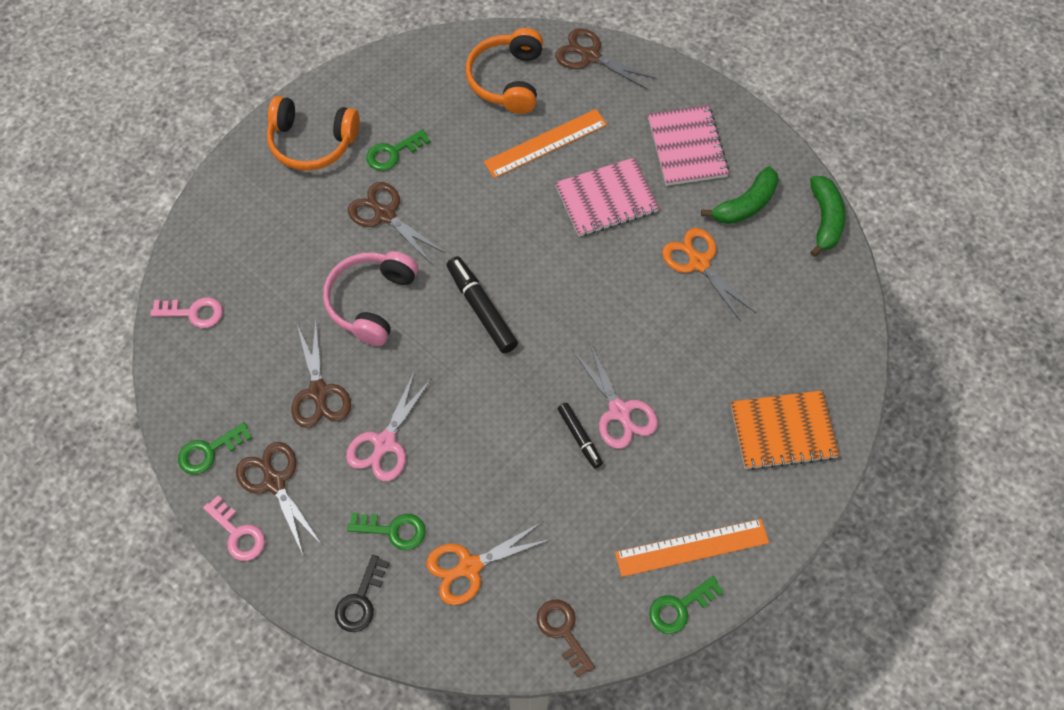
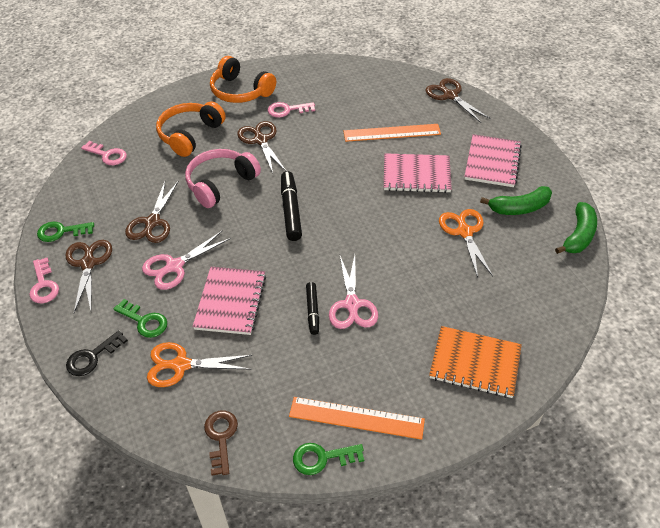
camera: 25 degrees right, 15 degrees down
(392, 153) = (287, 110): green key -> pink key
(480, 464) = (230, 302): none -> pink notebook
(507, 80) = (386, 93): orange headphones -> orange headphones (190, 135)

